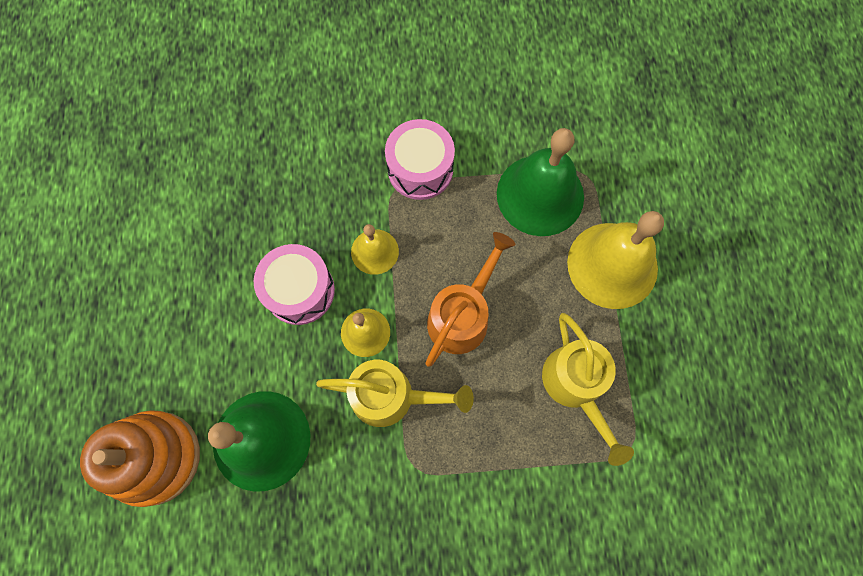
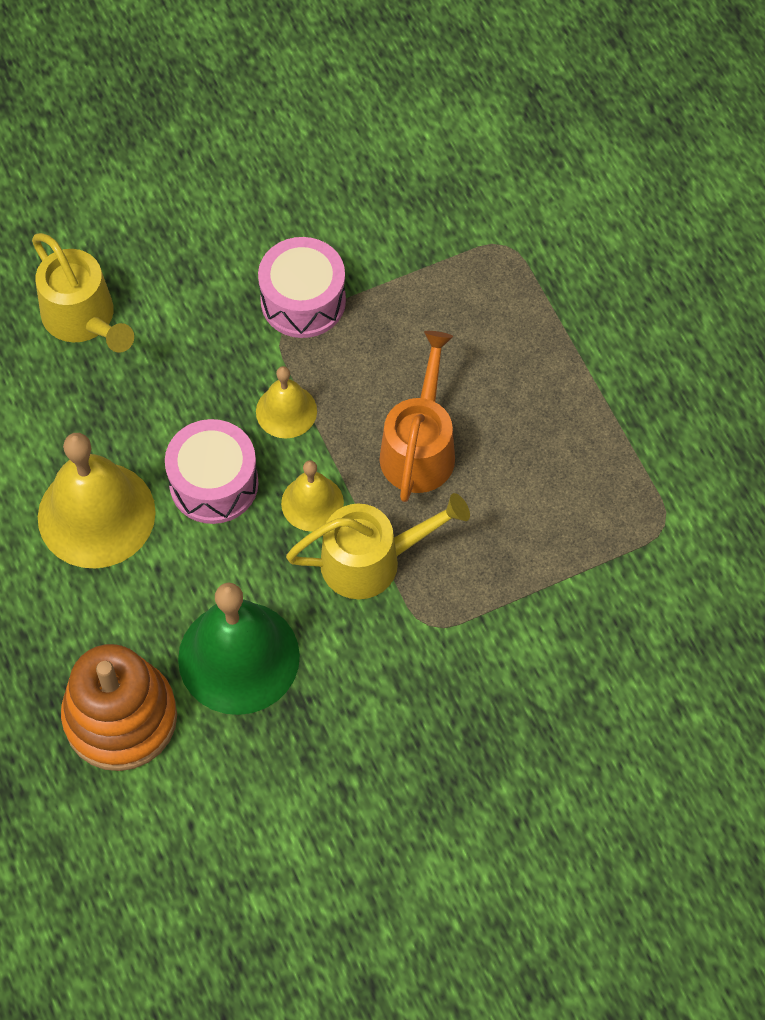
camera: 20 degrees left, 10 degrees down
(540, 195) = (459, 285): green bell -> none
(576, 387) = (581, 480): yellow watering can -> yellow watering can (84, 319)
(612, 265) = (573, 336): yellow bell -> yellow bell (96, 514)

